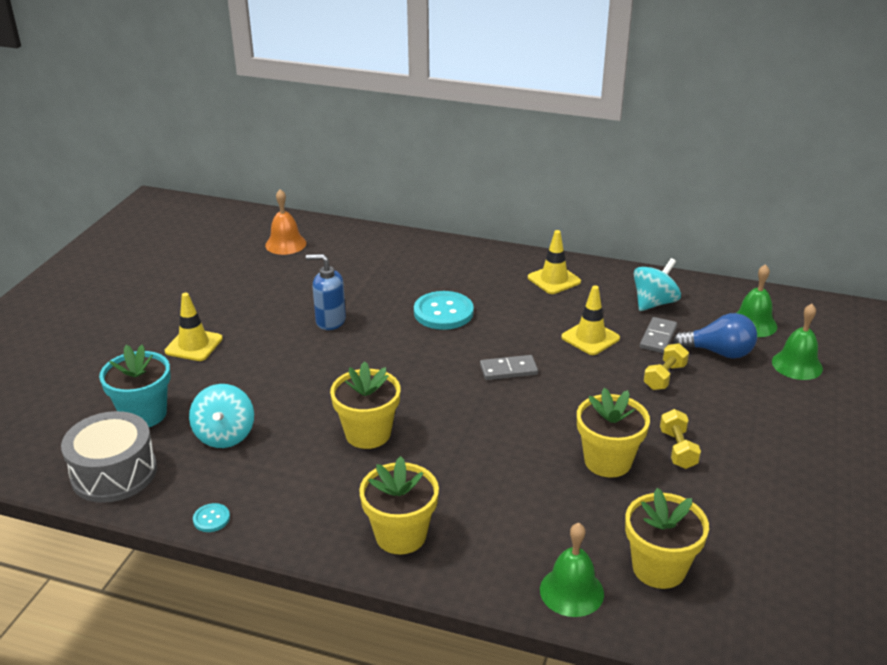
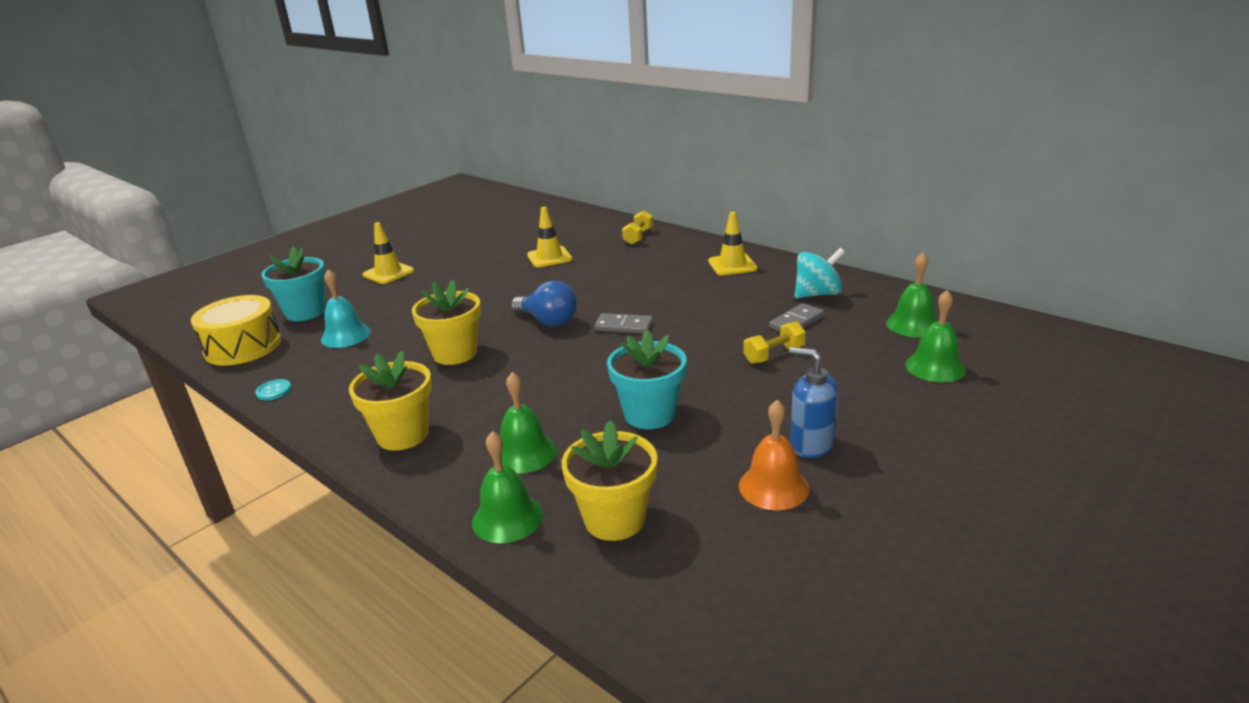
camera: 25 degrees right, 5 degrees down
(114, 473) = (243, 346): grey drum -> yellow drum
(225, 435) = (346, 335): turquoise spinning top -> turquoise bell
(285, 244) = (525, 217): orange bell -> orange bell (773, 487)
(330, 321) = (507, 271): blue soap dispenser -> blue soap dispenser (811, 444)
(443, 312) = (607, 276): turquoise button -> none
(532, 526) = (524, 453): none -> green bell
(590, 338) = (726, 313): yellow traffic cone -> yellow traffic cone (549, 257)
(607, 461) = (649, 414): yellow flower pot -> turquoise flower pot
(677, 449) = (732, 418): yellow dumbbell -> yellow dumbbell (638, 237)
(719, 352) = (852, 343): blue light bulb -> blue light bulb (548, 321)

